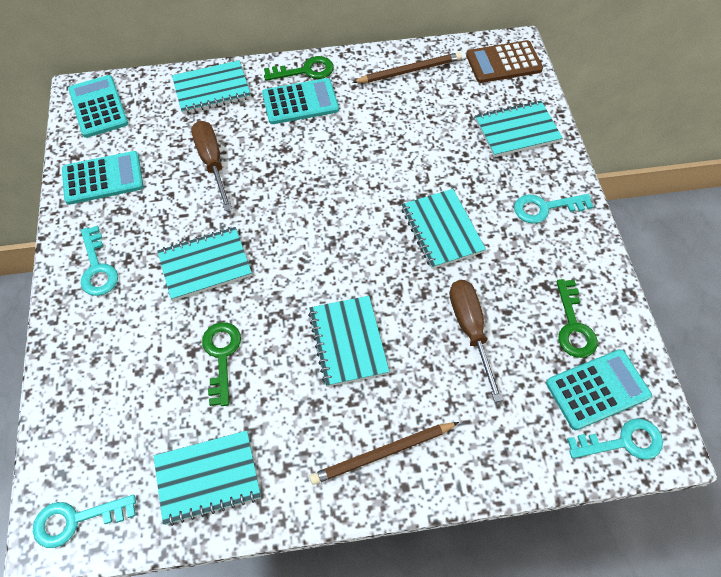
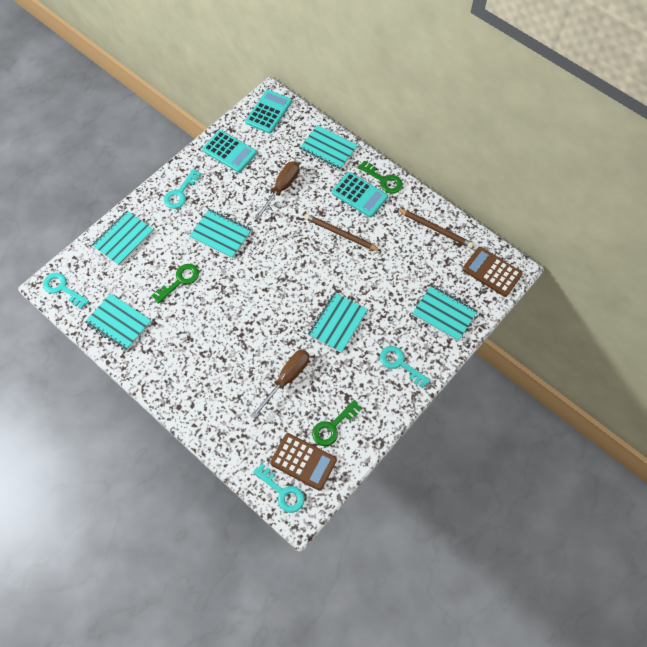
camera: 50 degrees right, 5 degrees up
(348, 342) = (233, 328): turquoise notebook -> turquoise notebook (123, 239)
(382, 454) = (187, 385): brown pencil -> brown pencil (340, 234)
(597, 389) = (303, 461): turquoise calculator -> brown calculator

